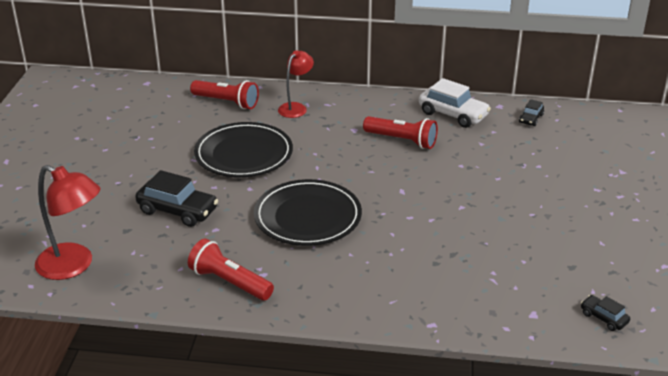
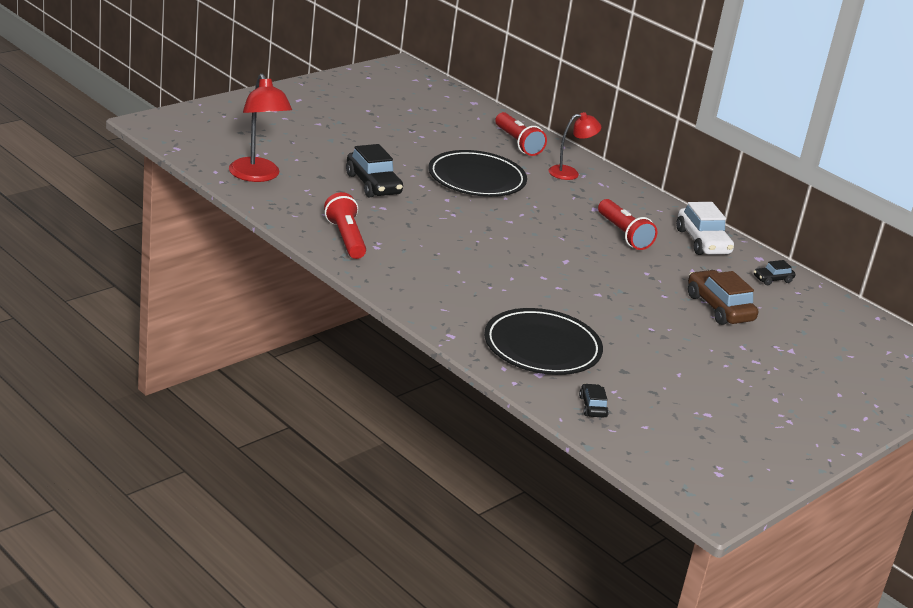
camera: 35 degrees right, 5 degrees down
(308, 217) = (462, 236): black plate -> black plate (542, 347)
(539, 165) = (719, 308): none -> brown car

